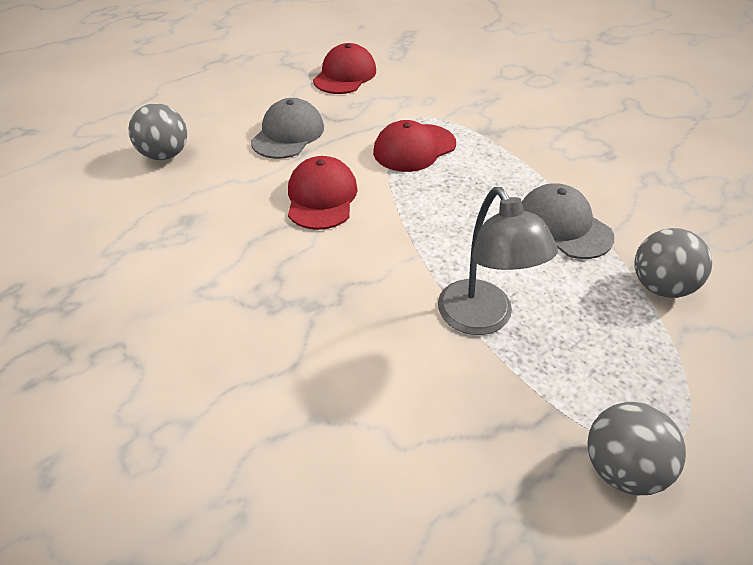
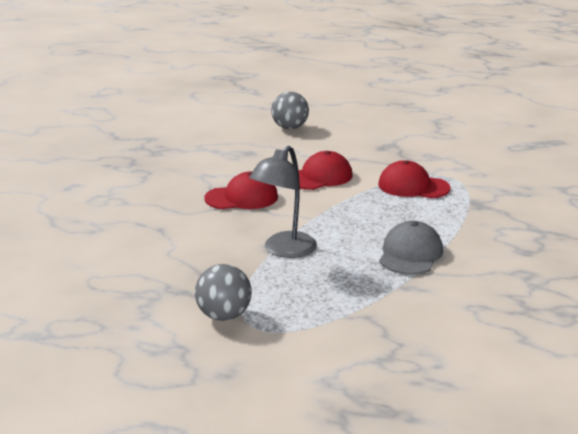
camera: 55 degrees right, 20 degrees down
(288, 134) = (362, 148): grey cap -> none
(345, 75) = (457, 141): red cap -> red cap (241, 198)
(660, 286) = (397, 300): grey ball -> none

